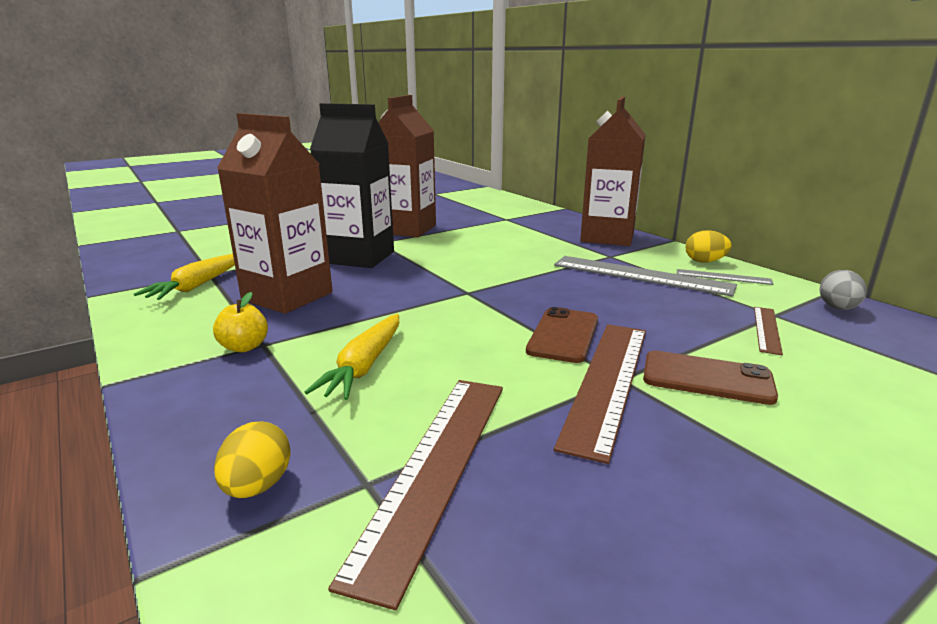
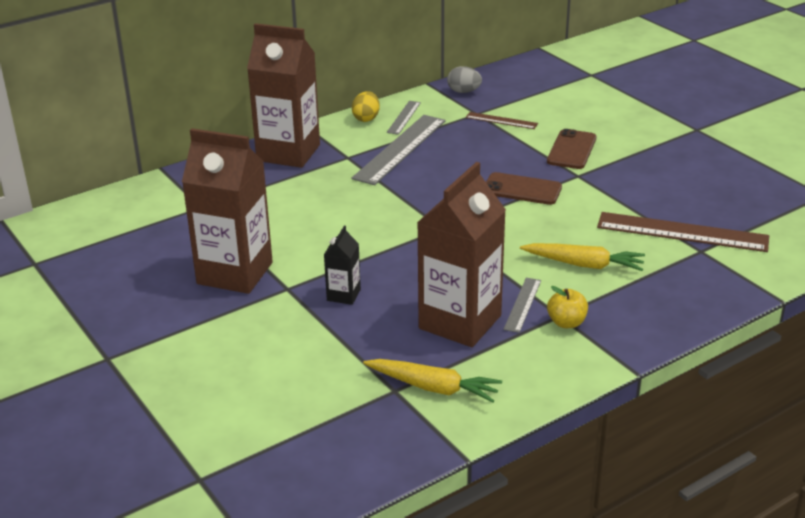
camera: 90 degrees left, 10 degrees up
(257, 486) = (716, 282): yellow egg -> none
(297, 325) = (522, 304): none -> grey ruler
(359, 257) = (343, 295): black carton -> black carton, size x0.46
(607, 381) = (583, 179): brown ruler -> none

